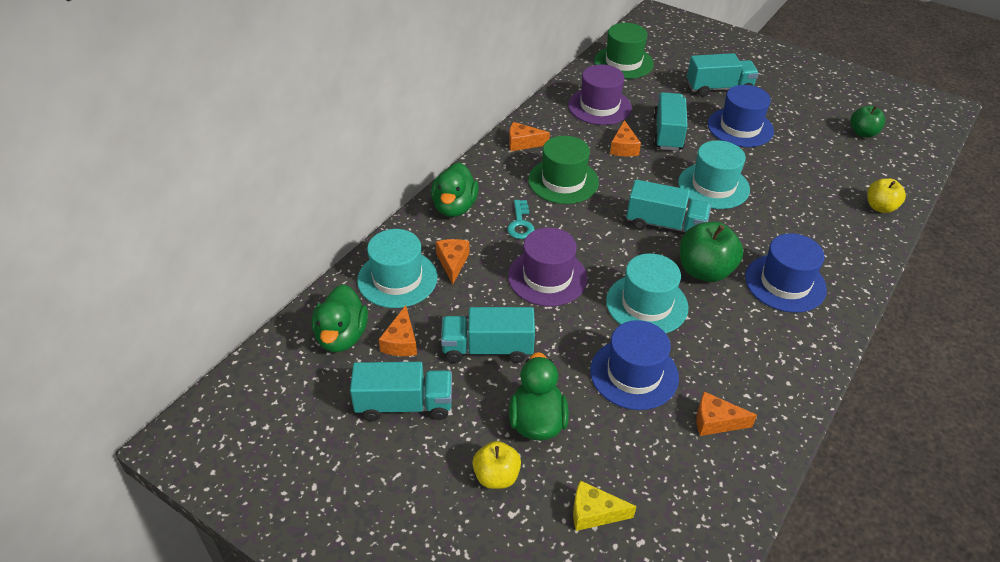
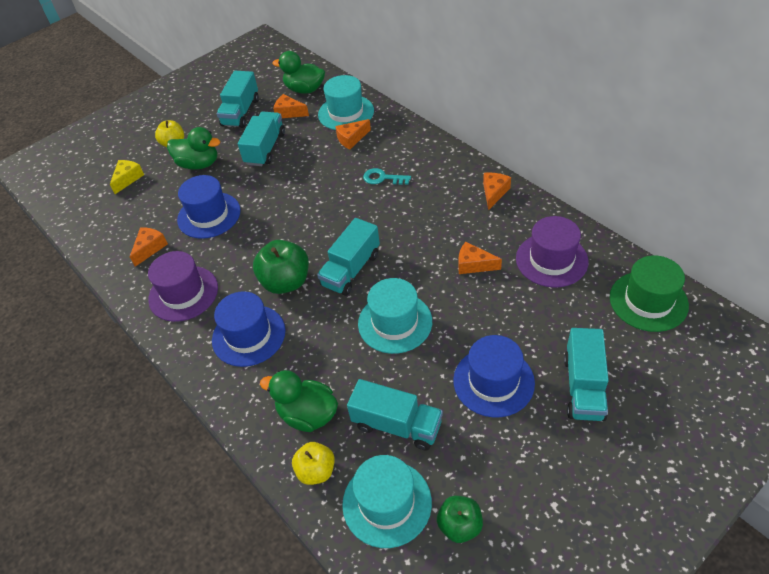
camera: 110 degrees right, 5 degrees up
(452, 263) = (351, 139): orange cheese -> orange cheese turned 135 degrees clockwise
(454, 207) = (414, 144): green duck -> green duck (307, 414)
(547, 277) = (317, 185): purple hat -> purple hat (183, 293)
(563, 181) = (431, 212): green hat -> none
(646, 304) = (267, 236): turquoise hat -> turquoise hat (387, 503)
(668, 133) = (493, 308): turquoise truck -> turquoise truck (397, 425)

